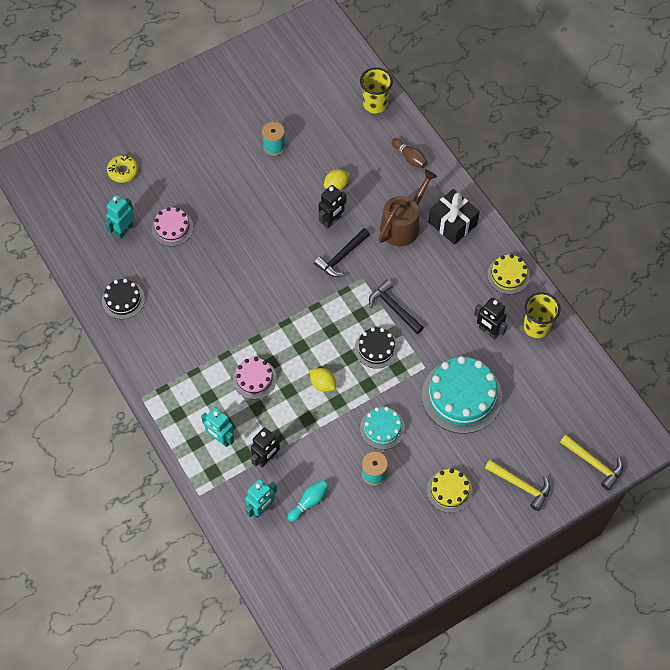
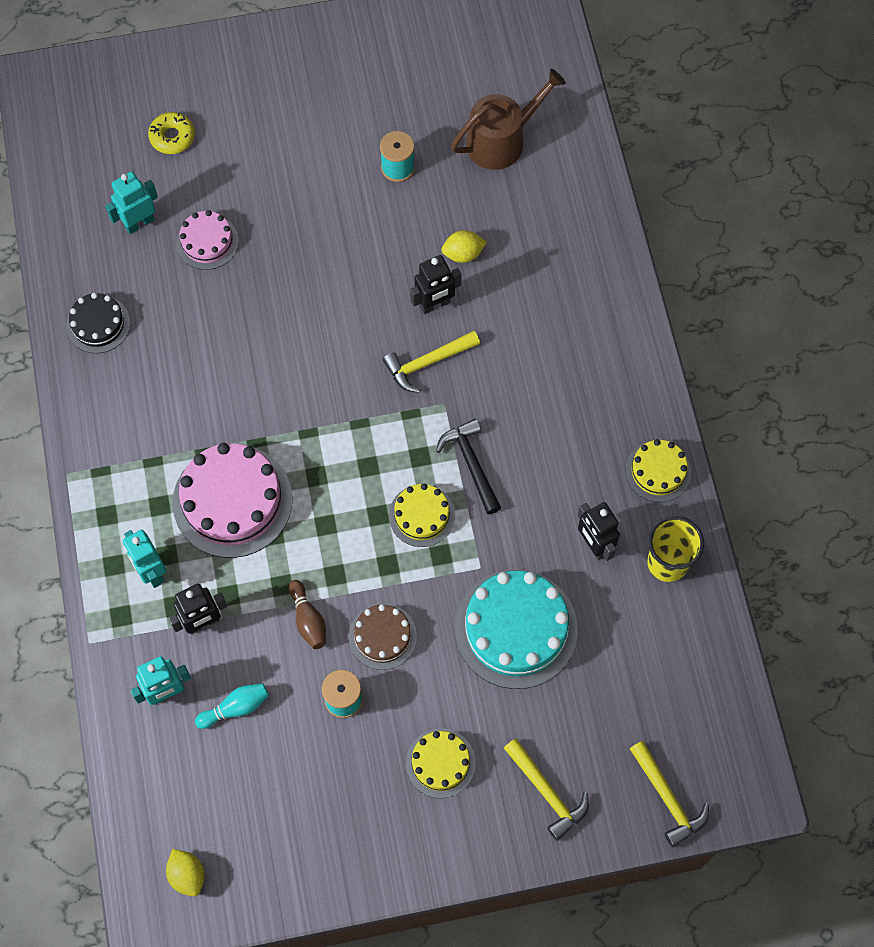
camera: 20 degrees right, 5 degrees up
(254, 379) = (232, 501): pink cake -> pink cake, size x1.81
(323, 384) = (325, 542): yellow lemon -> yellow lemon (187, 875)
(341, 257) = (427, 363): black hammer -> yellow hammer
(375, 104) = (568, 150): yellow cup -> none
(376, 348) = (421, 515): black cake -> yellow cake
(382, 428) = (382, 636): turquoise cake -> brown cake
(403, 225) = (535, 344): brown watering can -> brown watering can (502, 140)
(409, 157) = (586, 246): brown bowling pin -> brown bowling pin (308, 619)
(452, 223) = (608, 365): black gift -> none

